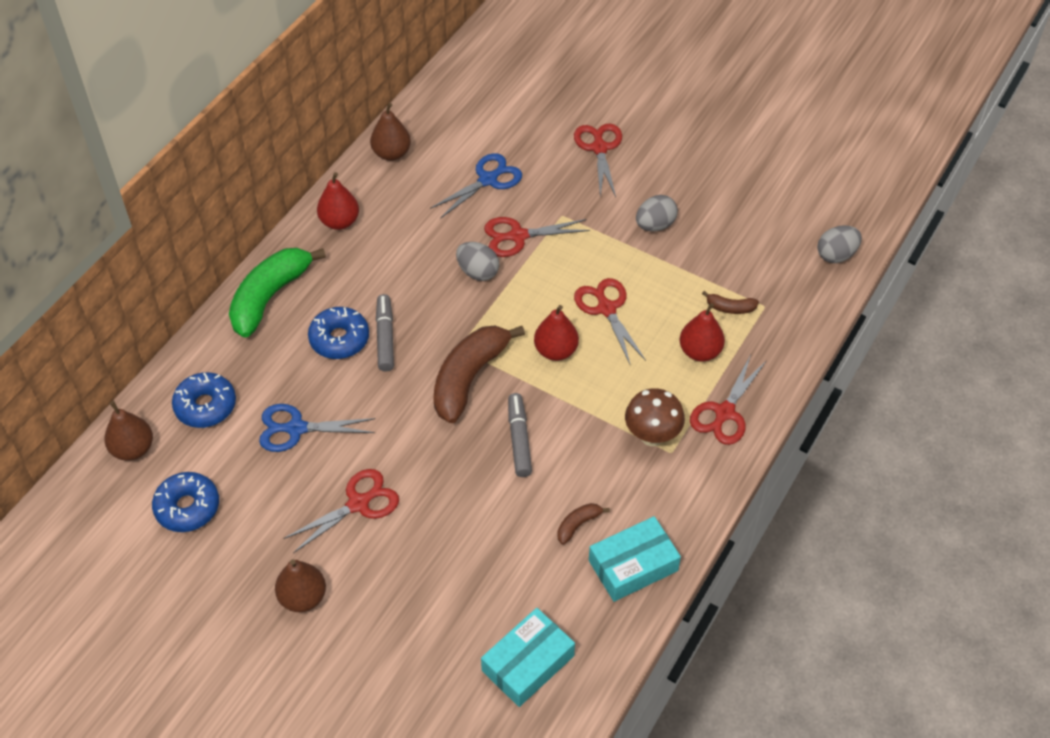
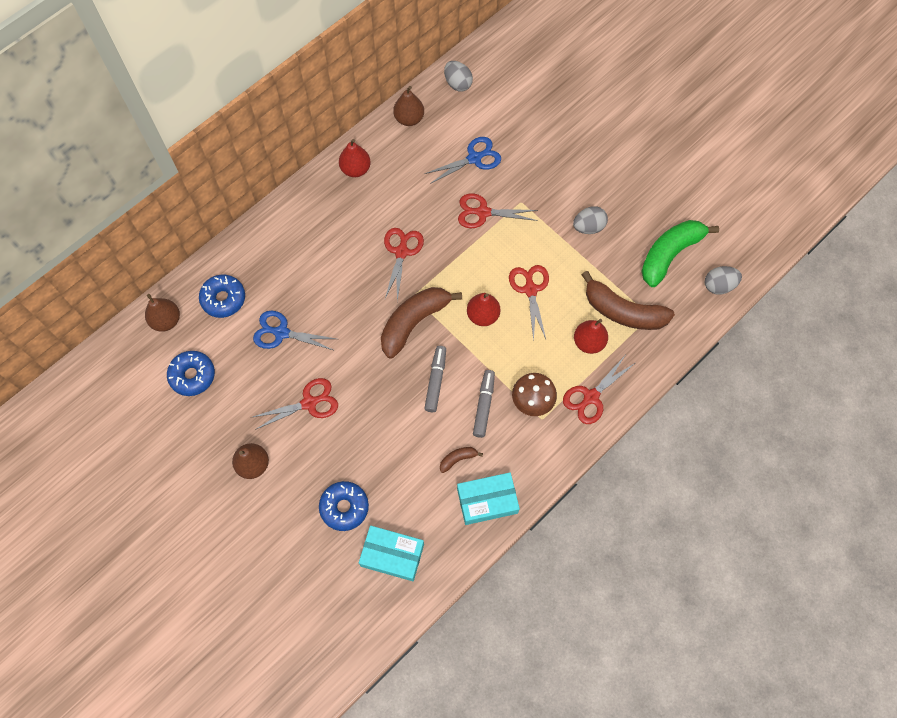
camera: 15 degrees right, 15 degrees up
(270, 297) = (290, 221): green banana -> green banana (670, 254)
(339, 339) = (330, 268): blue donut -> blue donut (344, 507)
(385, 337) = (363, 274): grey marker -> grey marker (484, 405)
(478, 272) = (444, 236): grey egg -> grey egg (458, 83)
(528, 663) = (392, 555): turquoise box -> turquoise box turned 45 degrees clockwise
(599, 148) = (566, 150): red scissors -> red scissors (401, 252)
(730, 308) = (623, 311): brown banana -> brown banana, size x2.28

